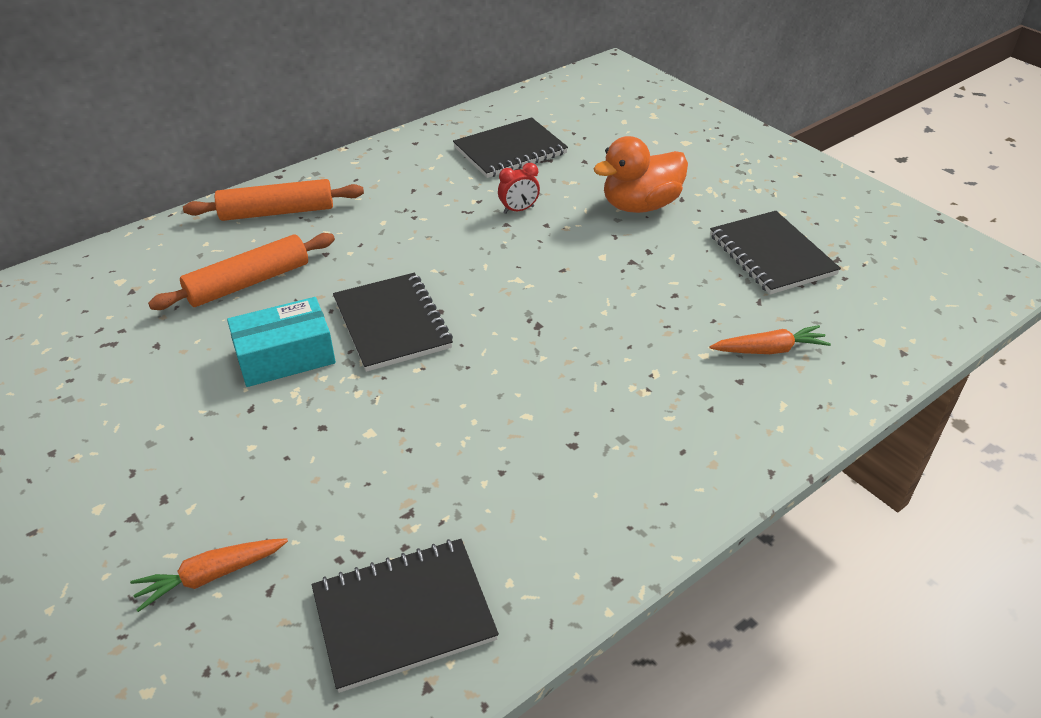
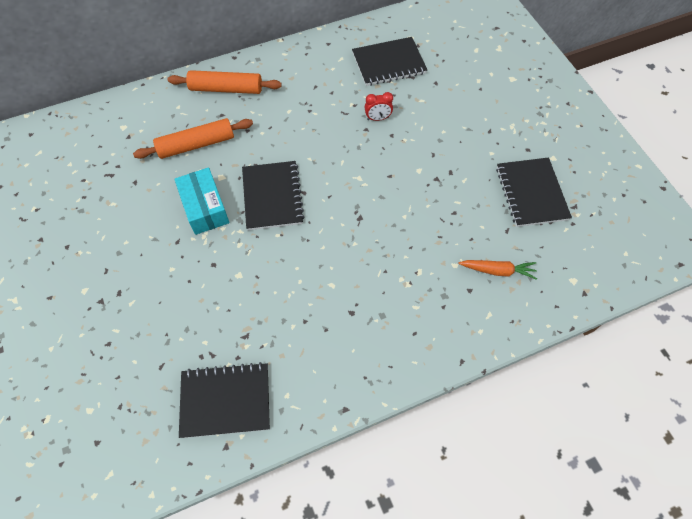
camera: 15 degrees right, 20 degrees up
(211, 576) = (133, 349): orange carrot -> none
(285, 357) = (205, 208): turquoise box -> turquoise box turned 75 degrees clockwise
(640, 205) = (459, 131): orange duck -> none

